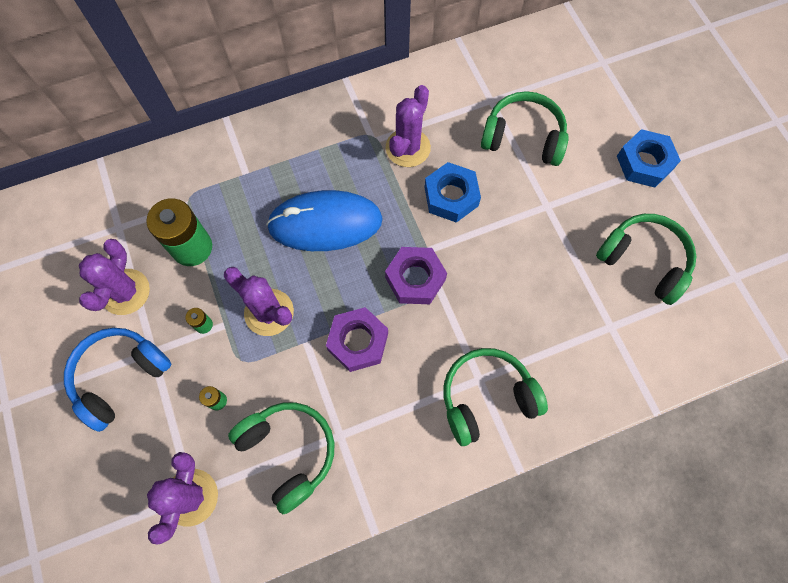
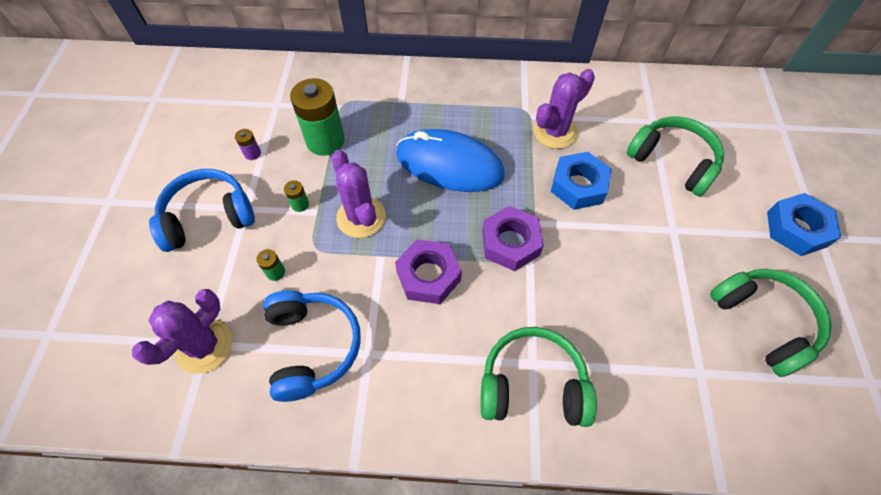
camera: 25 degrees right, 10 degrees down
(125, 292) = (252, 153): purple cactus -> purple battery
(288, 452) = (312, 347): green headphones -> blue headphones

